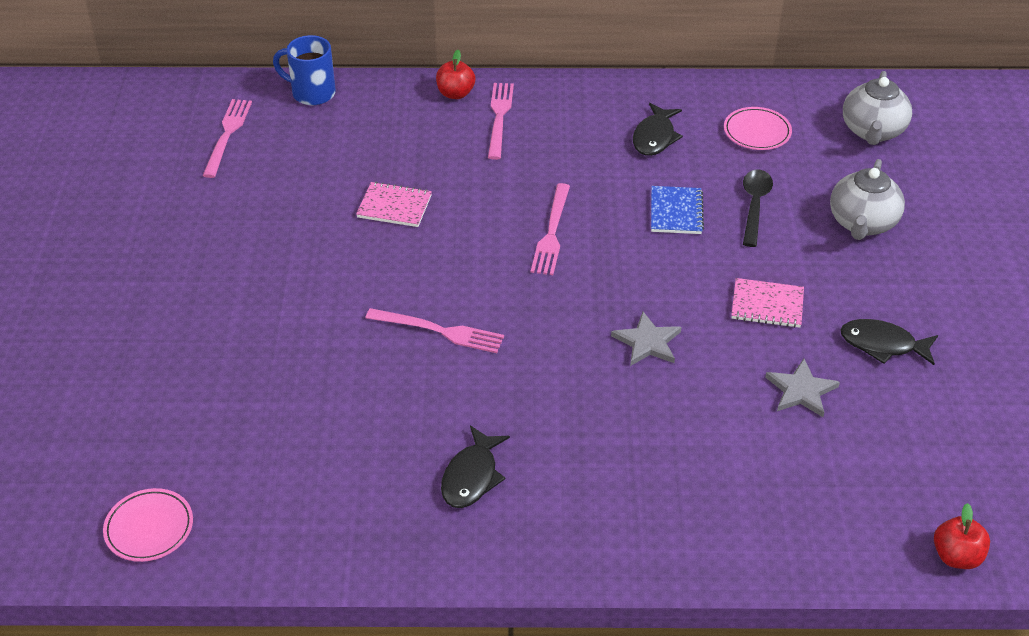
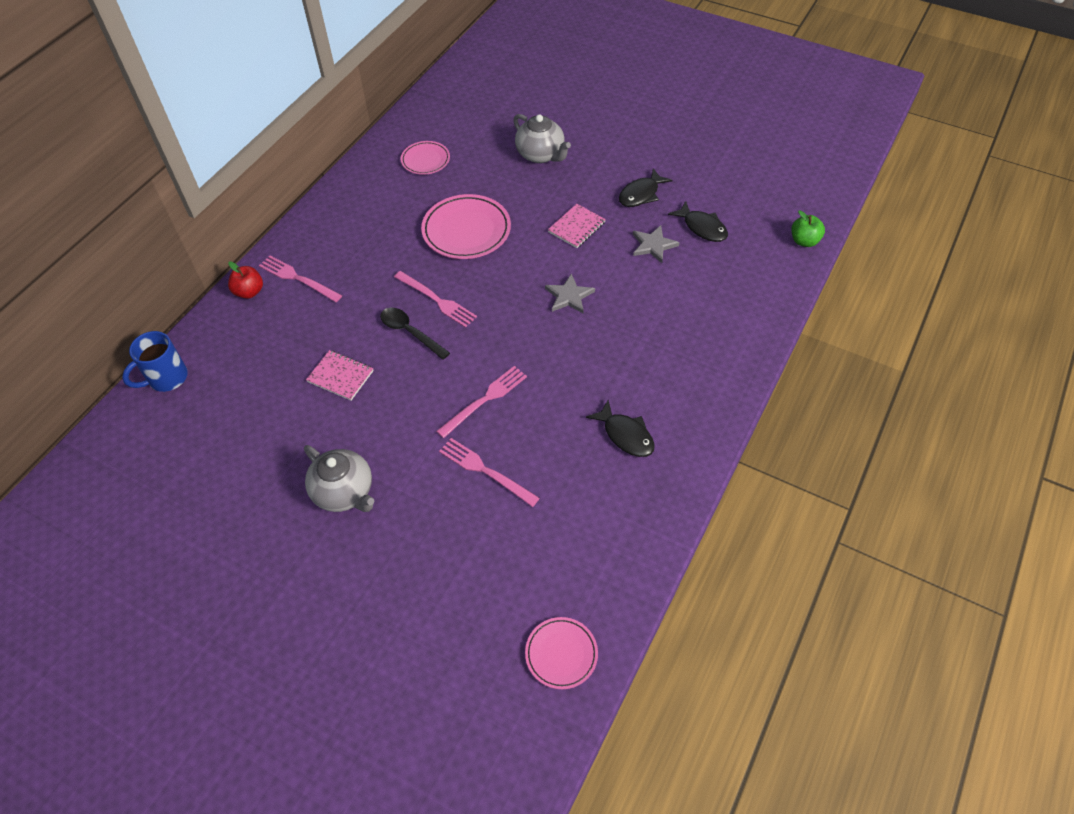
camera: 60 degrees left, 10 degrees up
(227, 135) = (166, 453): pink fork -> pink fork (485, 471)
(394, 206) = (340, 376): pink notebook -> pink notebook turned 75 degrees clockwise
(655, 137) = (389, 209): black fish -> black fish (702, 227)
(676, 212) = (466, 230): blue notebook -> pink plate
(754, 205) = (489, 192): black spoon -> black spoon (410, 332)
(872, 131) = (468, 112): grey teapot -> grey teapot (344, 492)
(956, 556) = (804, 241): red apple -> green apple

